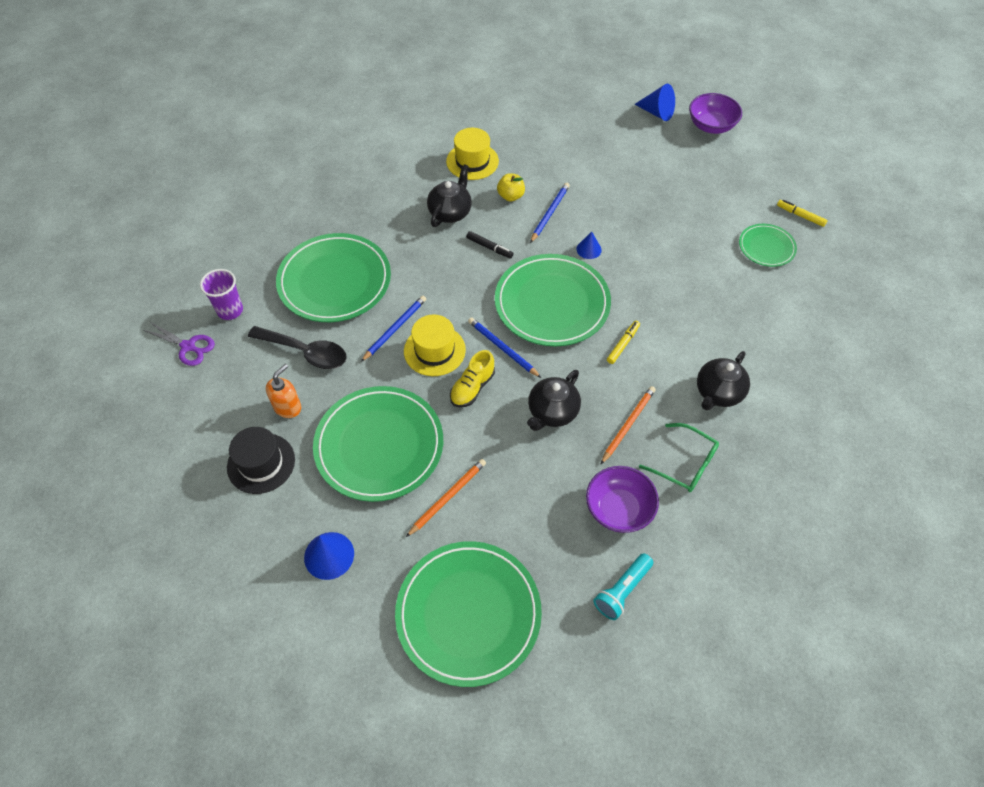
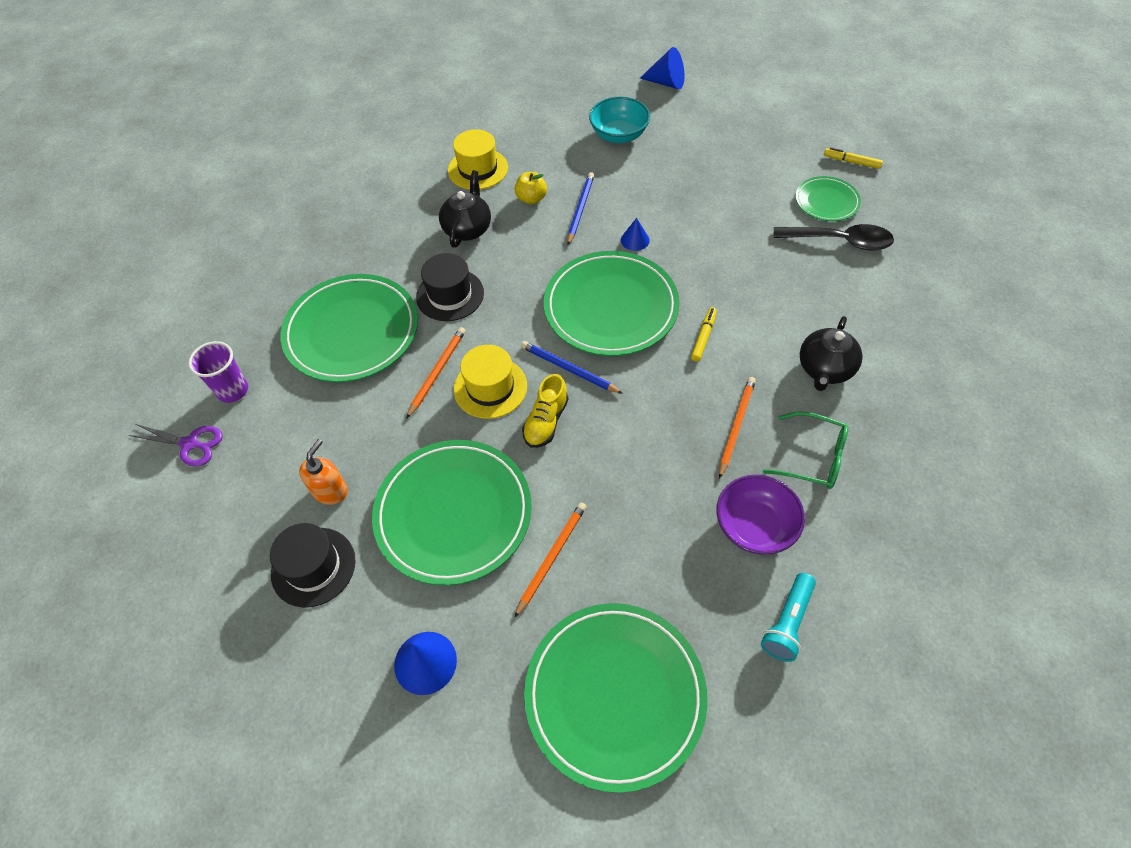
camera: 10 degrees left, 0 degrees up
(306, 352) = (337, 421): black spoon -> black spoon (840, 241)
(395, 329) = (437, 372): blue pencil -> orange pencil
(421, 266) = (450, 295): none -> black hat
(489, 247) = (523, 259): black marker -> none
(552, 412) = (646, 430): black teapot -> none
(601, 153) = (619, 135): none -> turquoise bowl
(711, 126) = (728, 86): purple bowl -> none

